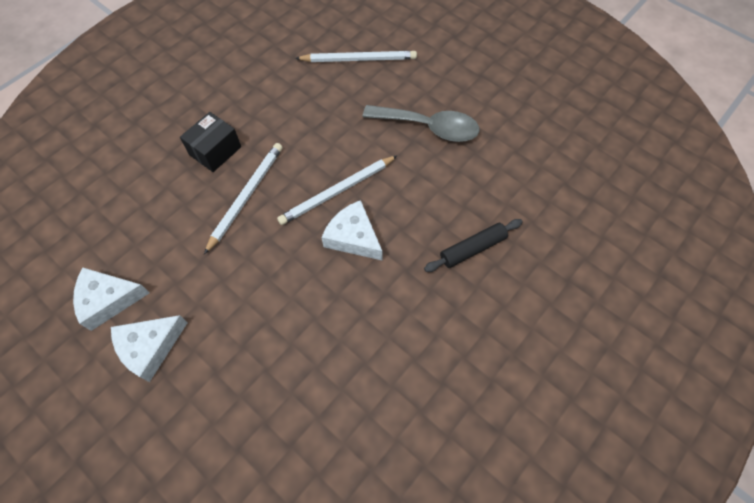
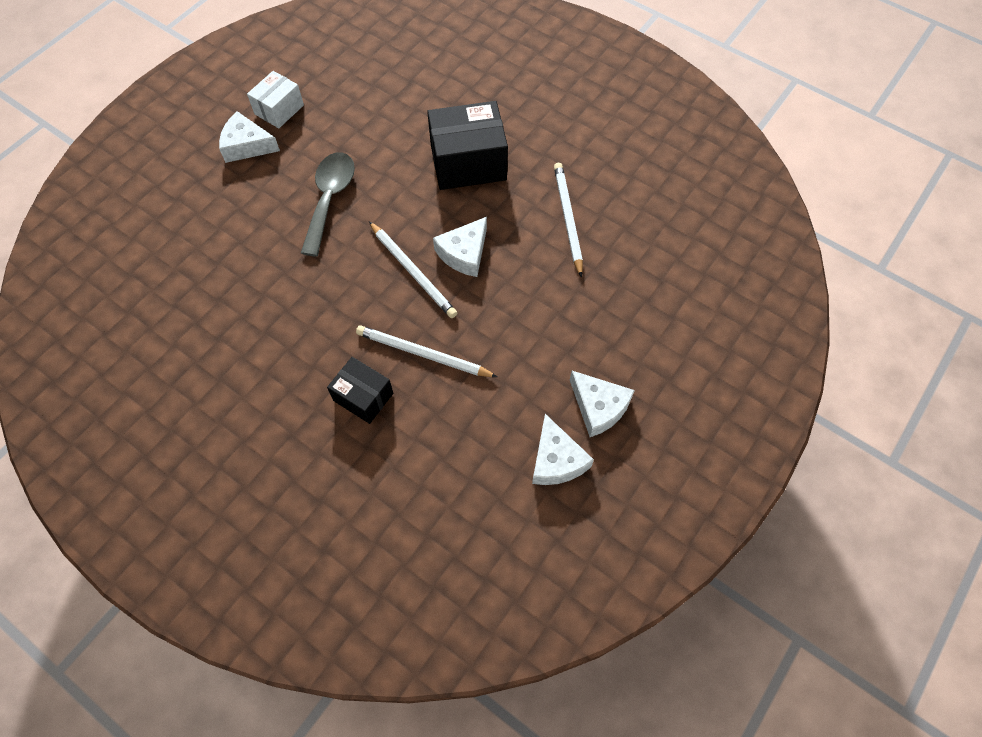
camera: 95 degrees left, 0 degrees up
(359, 59) = (228, 269): white pencil -> white pencil (567, 219)
(472, 249) = (468, 162): black rolling pin -> black box
(494, 66) = (247, 145): none -> white cheese
(540, 88) = (279, 110): none -> white box

